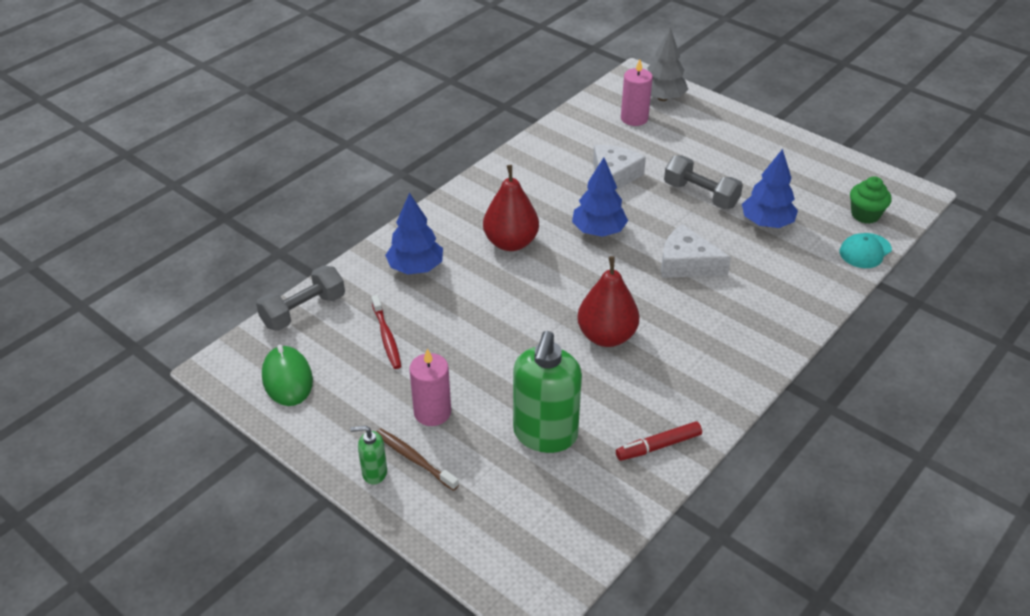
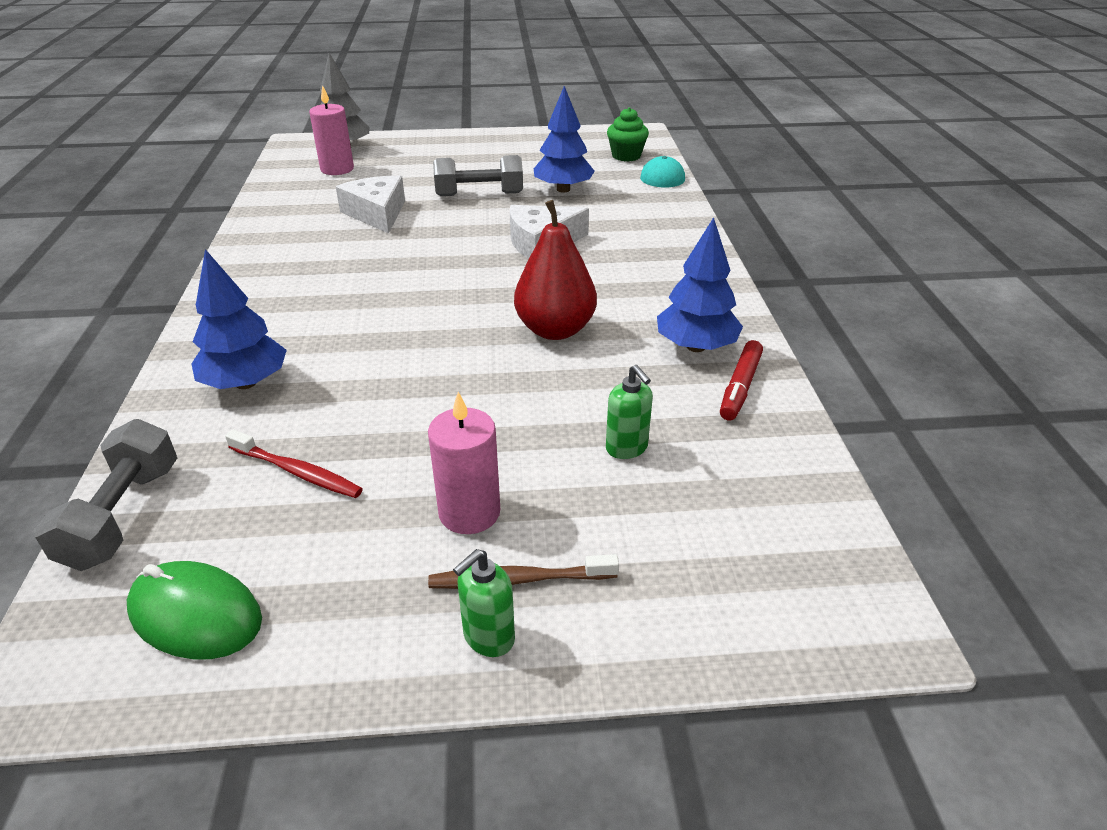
camera: 45 degrees left, 5 degrees down
(511, 243) = (339, 306): red pear -> none
(545, 435) = (627, 448): green soap dispenser -> green soap dispenser, size x0.47
(598, 231) = (422, 256): blue tree -> blue tree (695, 346)

